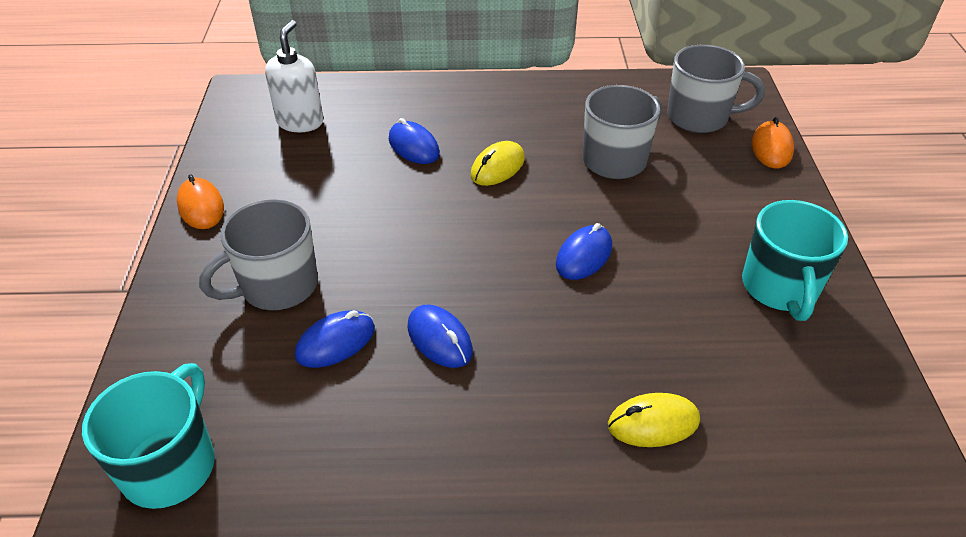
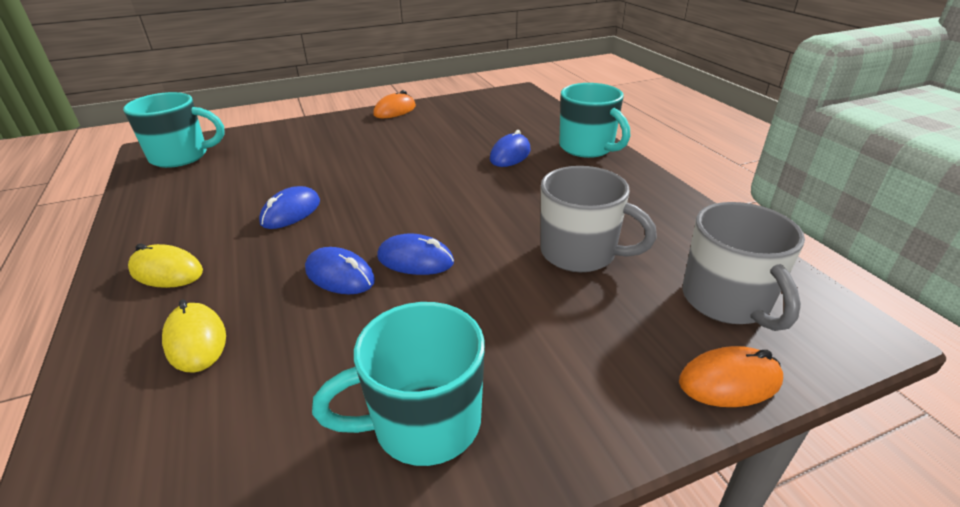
camera: 70 degrees right, 10 degrees down
(277, 286) = (330, 147): grey mug -> none
(300, 122) = (503, 114): white soap dispenser -> none
(335, 342) = (282, 177): blue mouse -> blue mouse (340, 275)
(435, 95) = (587, 148): none -> turquoise mug
(497, 167) = (513, 193): yellow mouse -> yellow mouse (167, 271)

